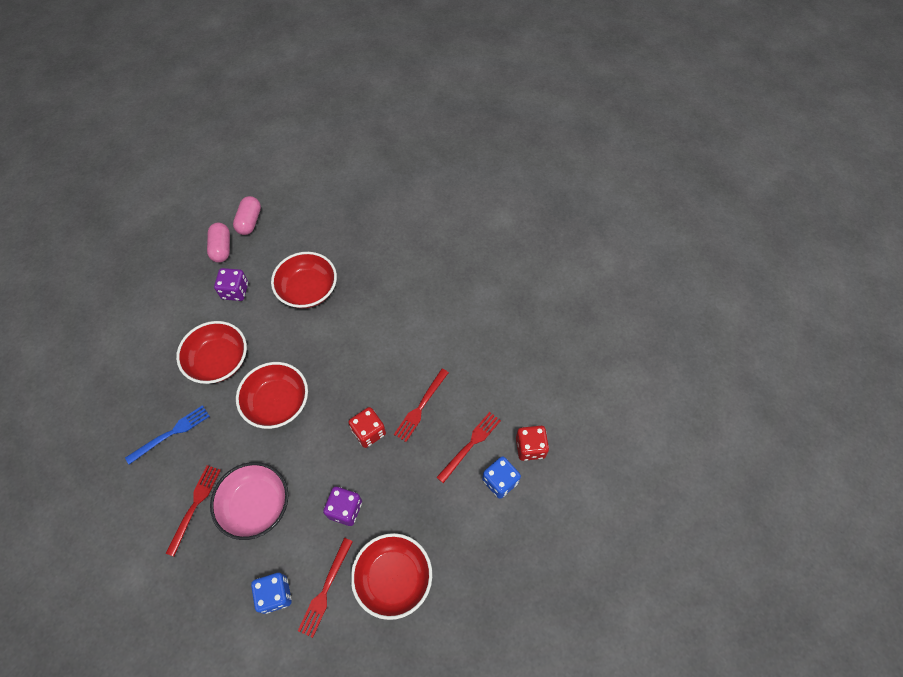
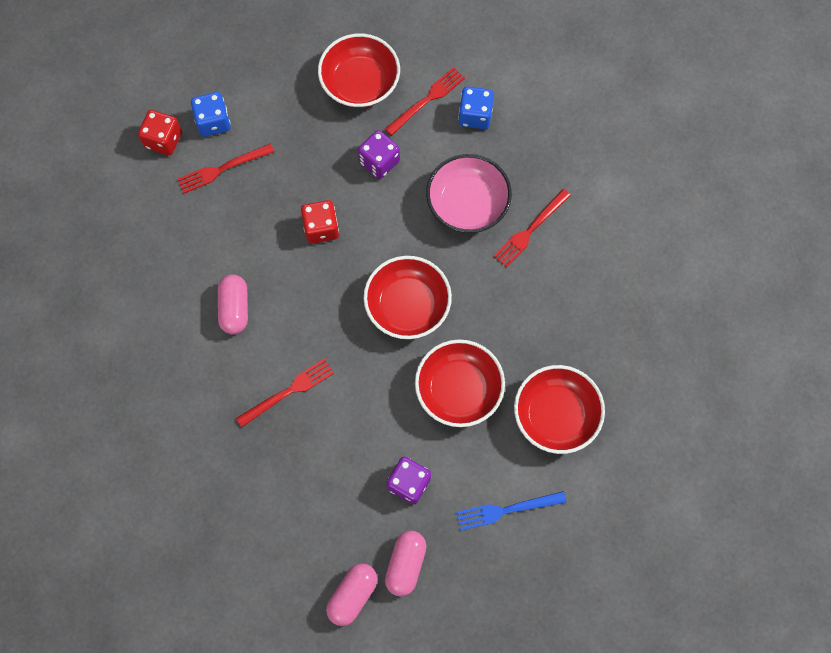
camera: 155 degrees left, 10 degrees up
(171, 433) = (537, 321): blue fork -> blue fork (507, 510)
(308, 290) = (315, 442): red bowl -> red bowl (555, 415)
(405, 347) = (235, 308): none -> pink capsule
(421, 406) = (252, 231): red fork -> red fork (288, 392)

